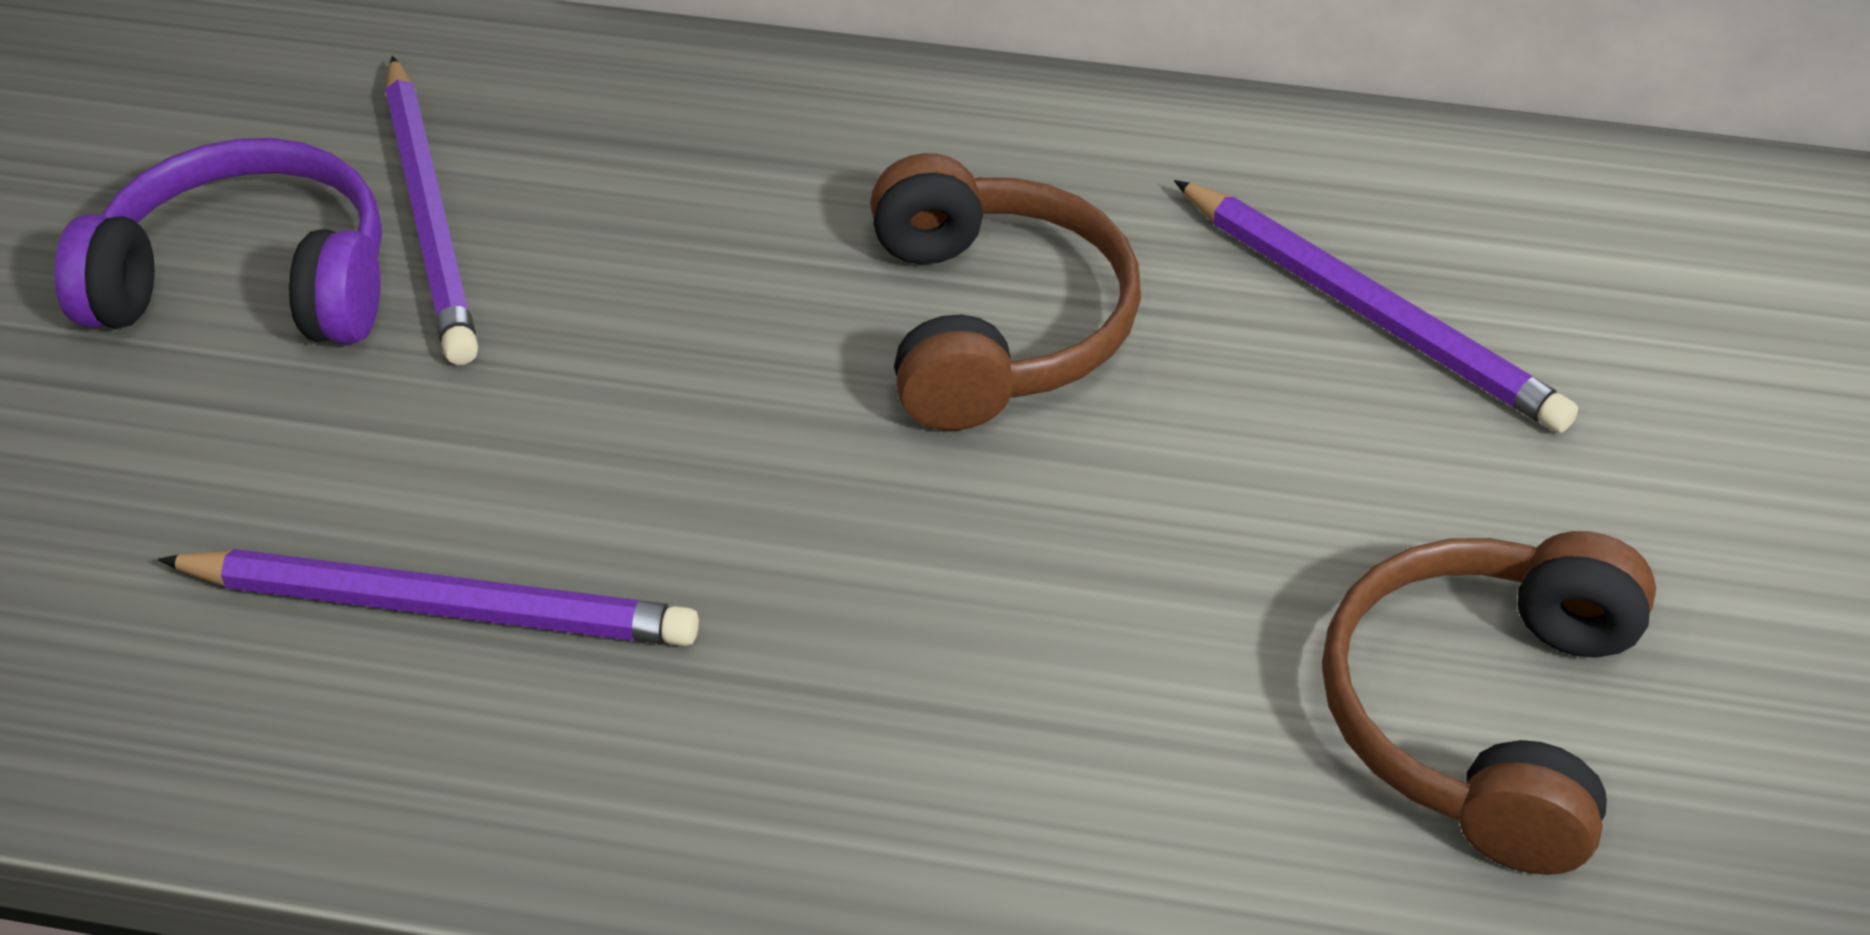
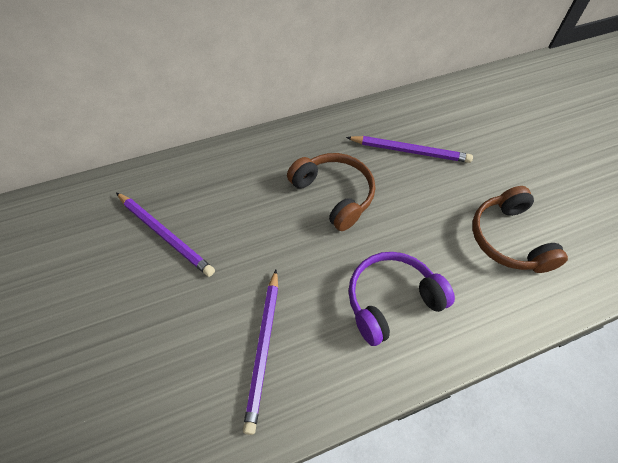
camera: 35 degrees left, 10 degrees up
(250, 281) = (128, 281): purple headphones -> purple headphones (391, 300)
(440, 606) = (264, 349): purple pencil -> purple pencil turned 120 degrees clockwise

